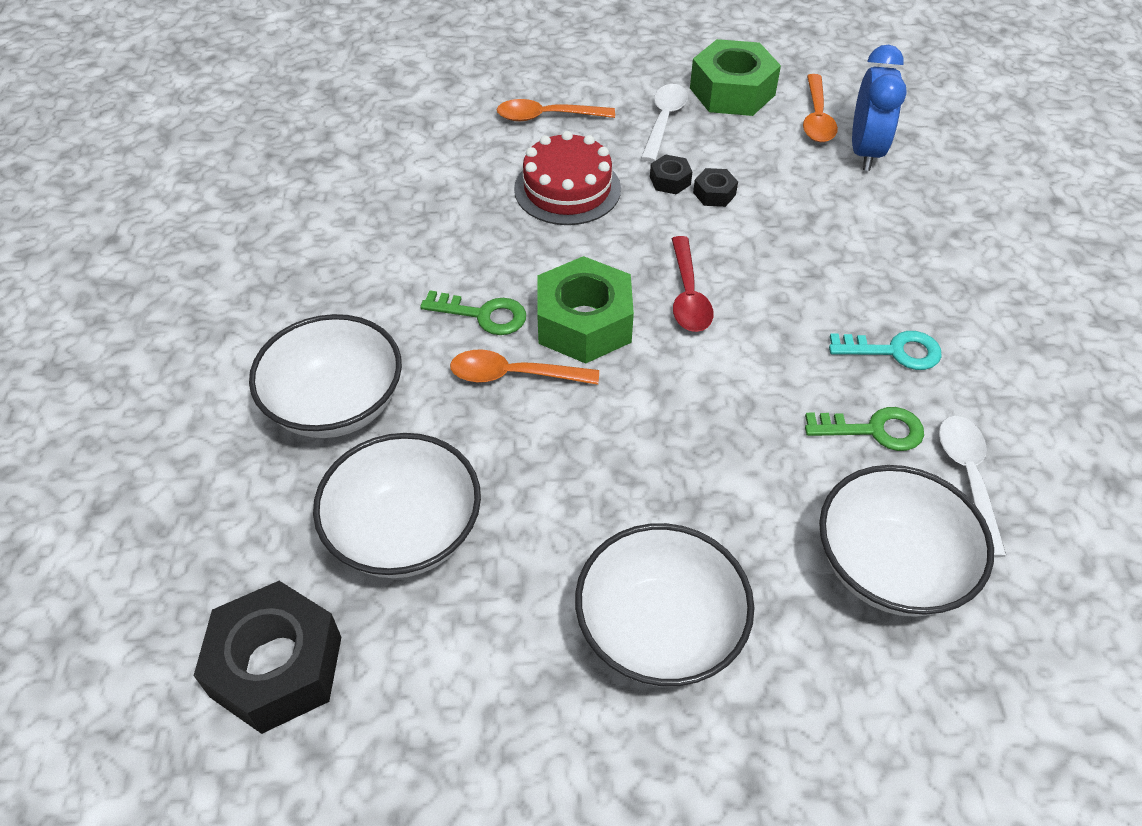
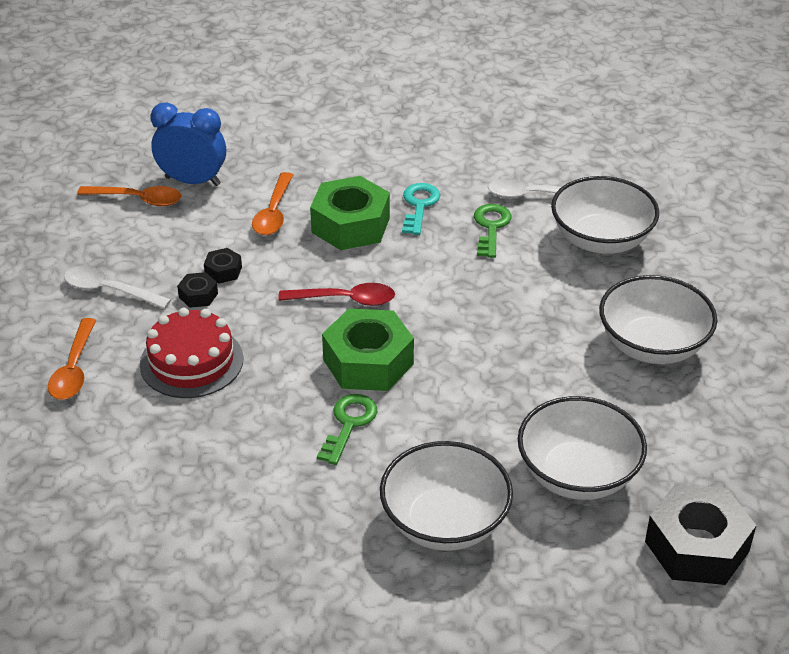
camera: 85 degrees left, 10 degrees down
(514, 375) = (422, 406): orange spoon -> orange spoon (274, 212)
(732, 91) = (80, 243): green nut -> green nut (351, 225)

